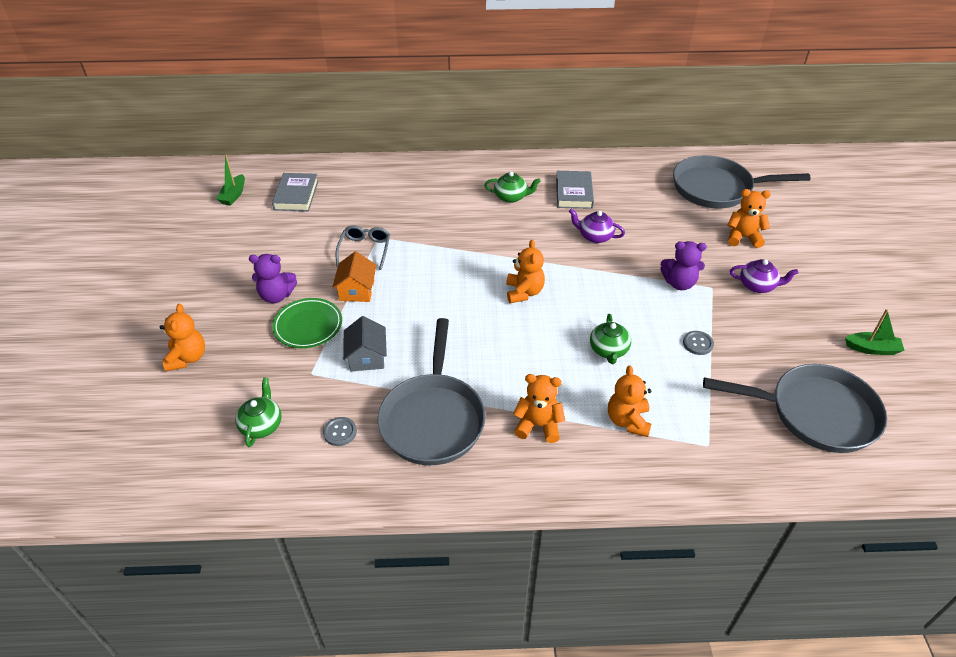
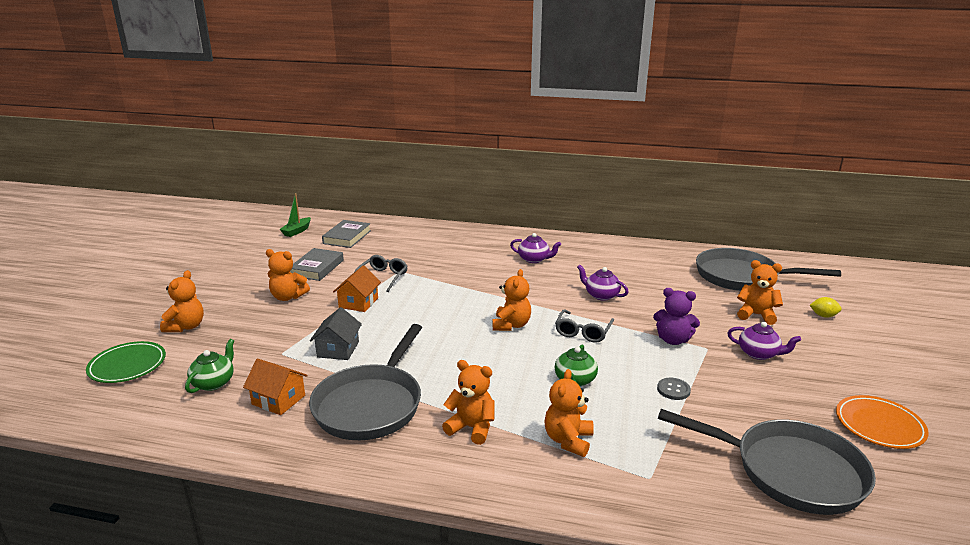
camera: 15 degrees right, 20 degrees down
(276, 296) = (288, 297): purple teddy bear -> orange teddy bear
(308, 326) = (301, 320): green plate -> green plate (127, 366)
(340, 432) = (278, 400): grey button -> orange house
(511, 197) = (534, 259): green teapot -> purple teapot
(574, 193) = (595, 263): grey book -> grey book (317, 268)
(595, 288) = (583, 332): none -> grey glasses
(800, 228) = (823, 316): none -> yellow lemon
(872, 349) = (879, 425): green boat -> orange plate

